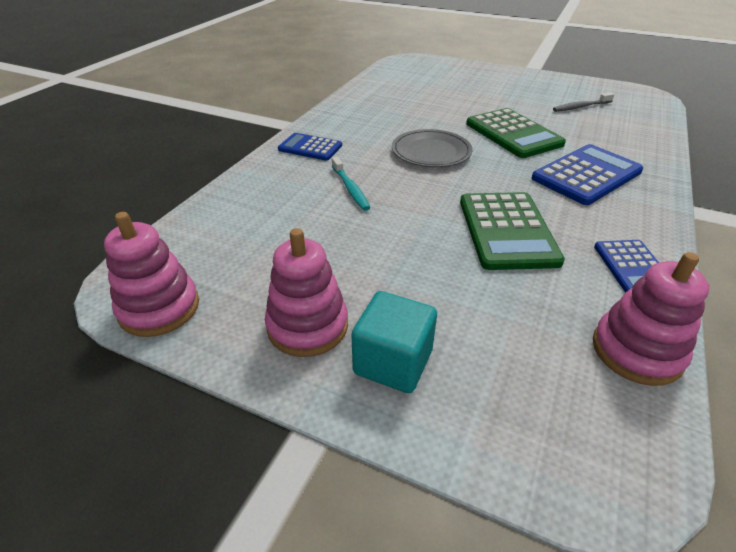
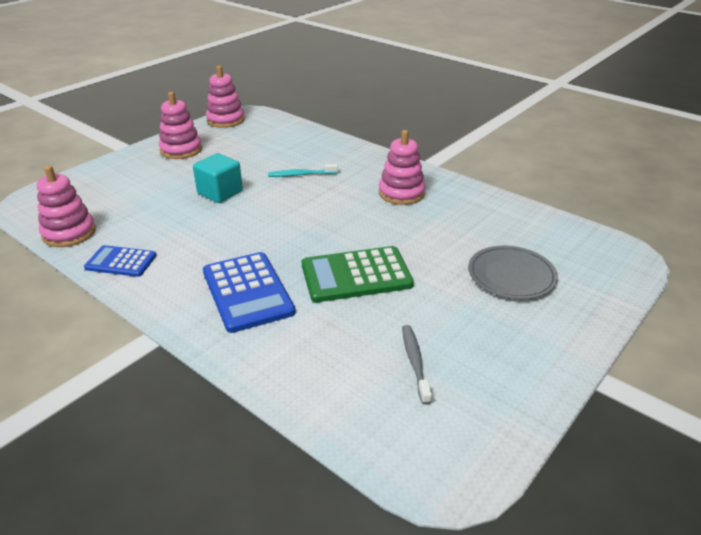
camera: 105 degrees right, 5 degrees down
(310, 147) = (375, 166): blue calculator -> none
(364, 129) = (401, 193): none -> pink stacking toy
(393, 362) = (138, 166): turquoise cube -> turquoise cube (220, 193)
(431, 152) = (340, 218): grey plate -> grey plate (511, 275)
(507, 231) = (203, 223): green calculator -> none

